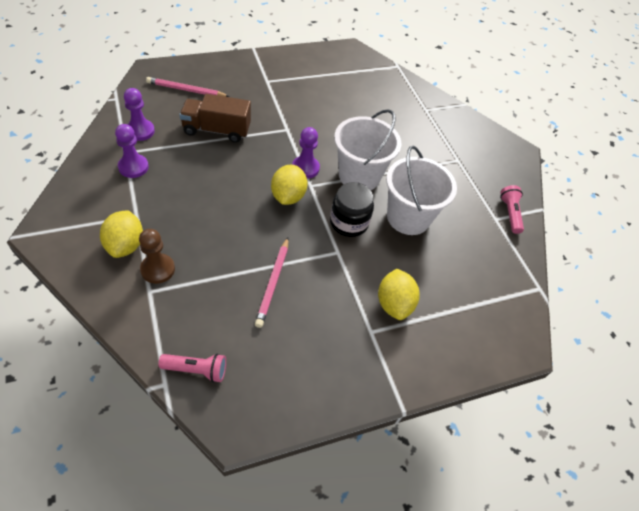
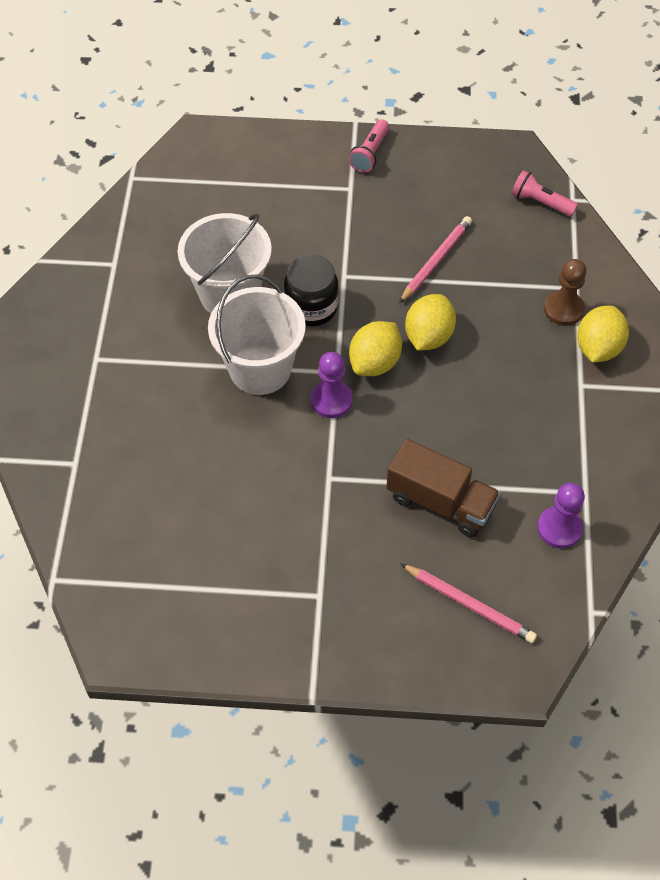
camera: 150 degrees left, 5 degrees up
(133, 167) = (577, 462): purple pawn -> none
(394, 304) = (310, 206): yellow lemon -> yellow lemon (428, 336)
(510, 214) = (89, 265): pink flashlight -> pink flashlight (370, 153)

